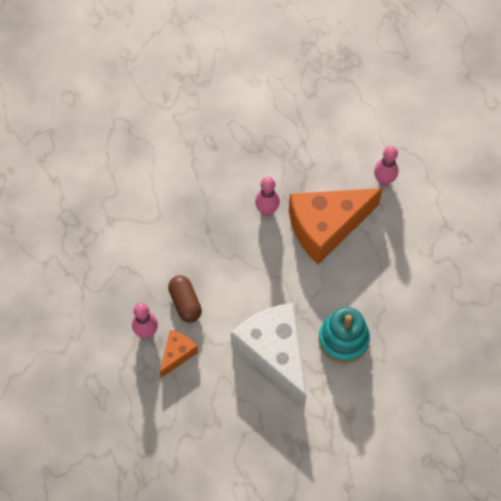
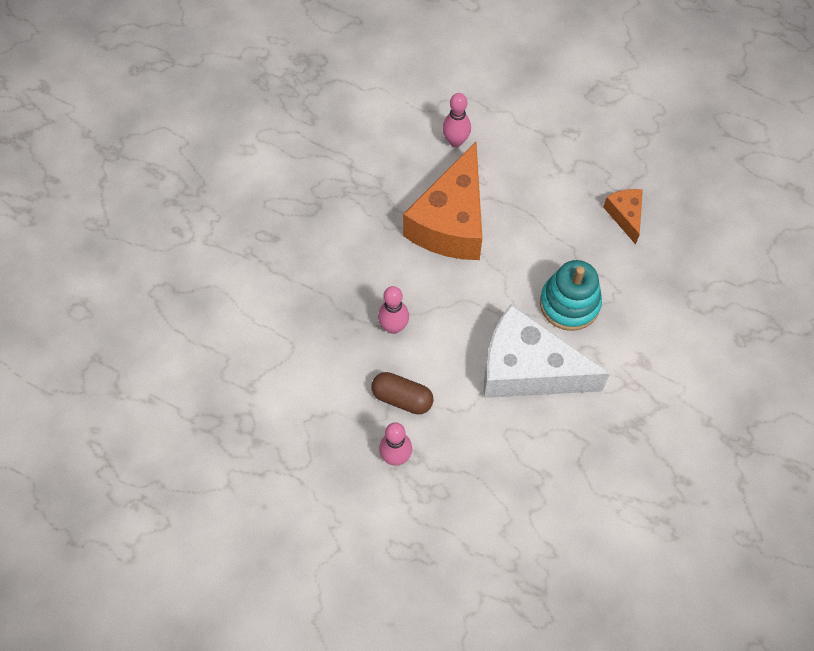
camera: 45 degrees left, 0 degrees up
(177, 354) = (445, 449): orange cheese -> orange cheese (625, 216)
(267, 210) = (384, 252): pink bowling pin -> pink bowling pin (393, 327)

